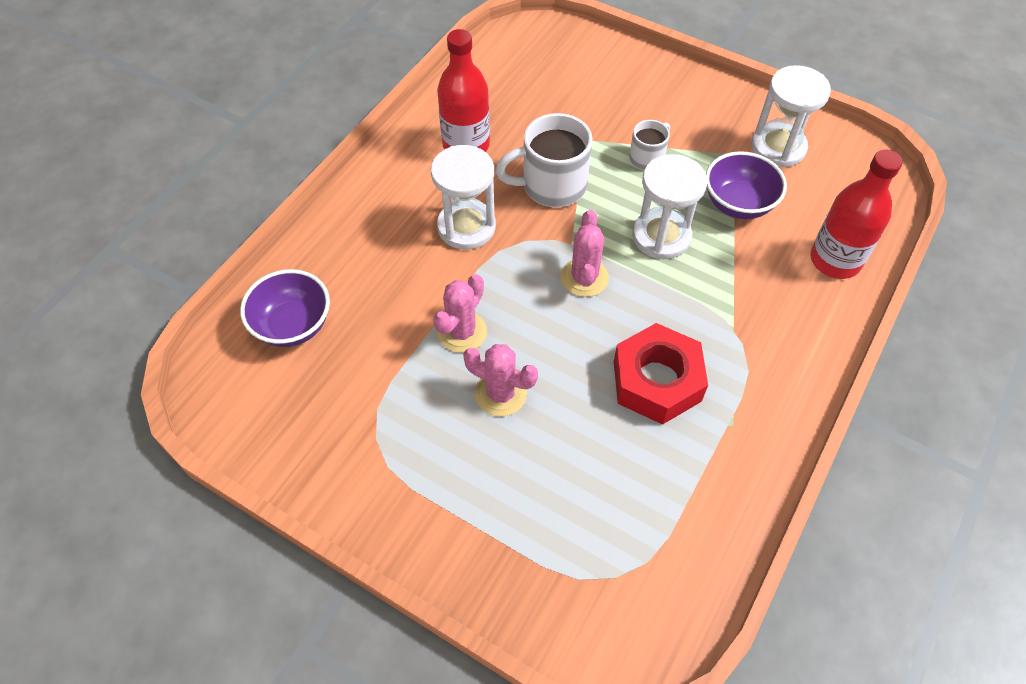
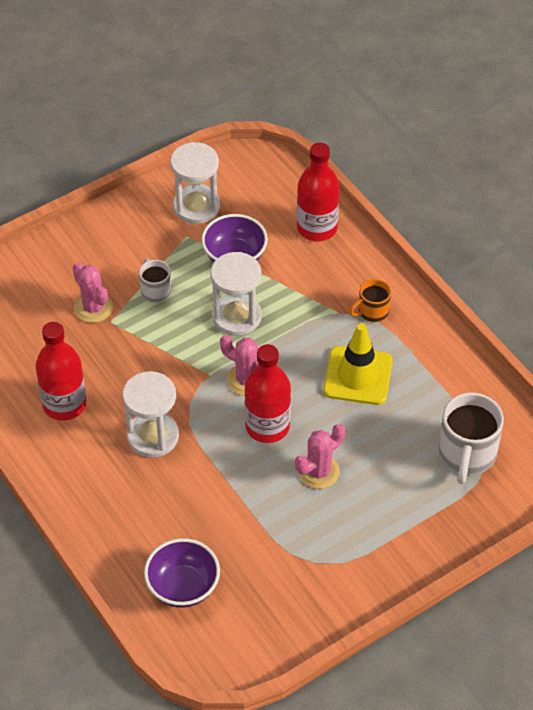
camera: 65 degrees left, 5 degrees down
(462, 332) = (252, 476): pink cactus -> pink cactus (93, 308)
(534, 320) = (267, 426): none -> red bottle
(551, 186) = (145, 364): white mug -> white mug (467, 454)
(656, 381) = (358, 376): red nut -> yellow traffic cone
(758, 360) = (372, 311): none -> orange mug

